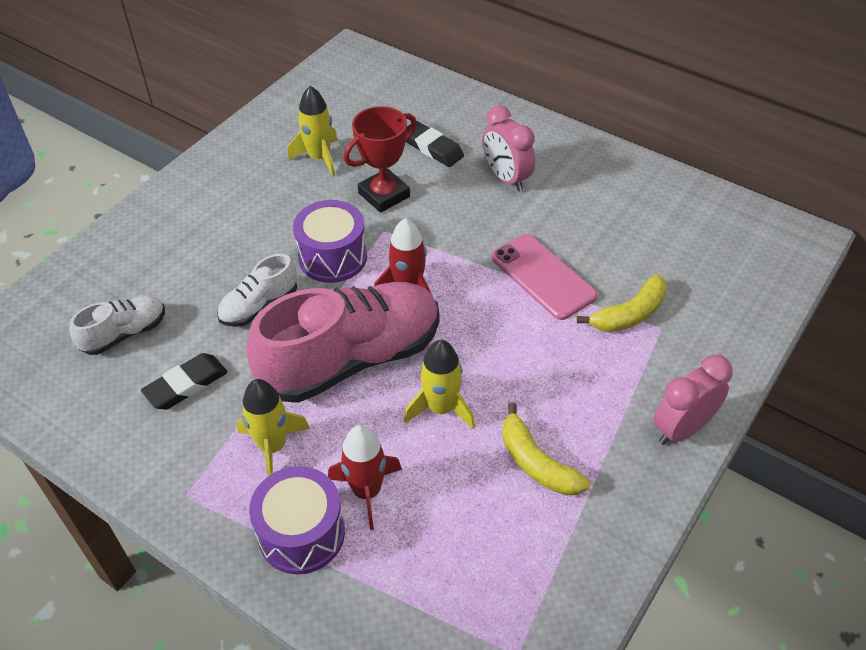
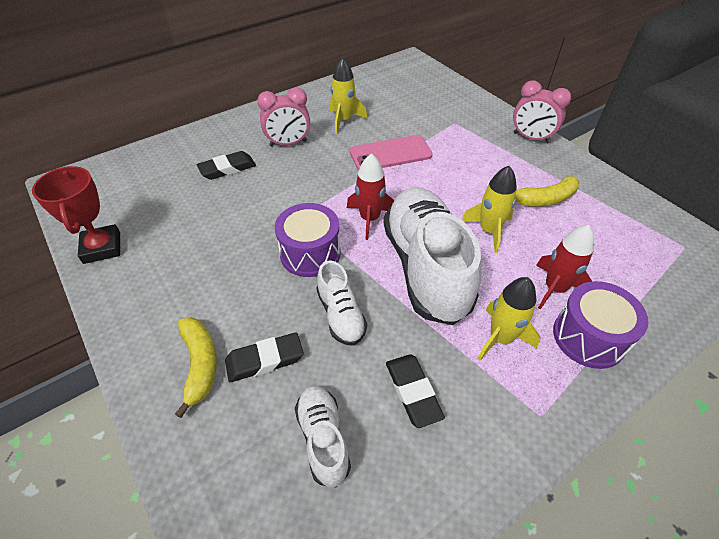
camera: 70 degrees left, 0 degrees up
(191, 269) = (265, 360): none -> black eraser
(319, 158) = (184, 234): yellow rocket -> yellow rocket (344, 120)
(352, 359) = (426, 267): pink shoe -> white shoe
(384, 195) = (259, 207): red trophy -> red trophy (102, 247)
(629, 314) = (439, 130): yellow banana -> yellow banana (200, 364)
(682, 428) = (531, 138): pink clock -> pink clock turned 45 degrees counterclockwise

